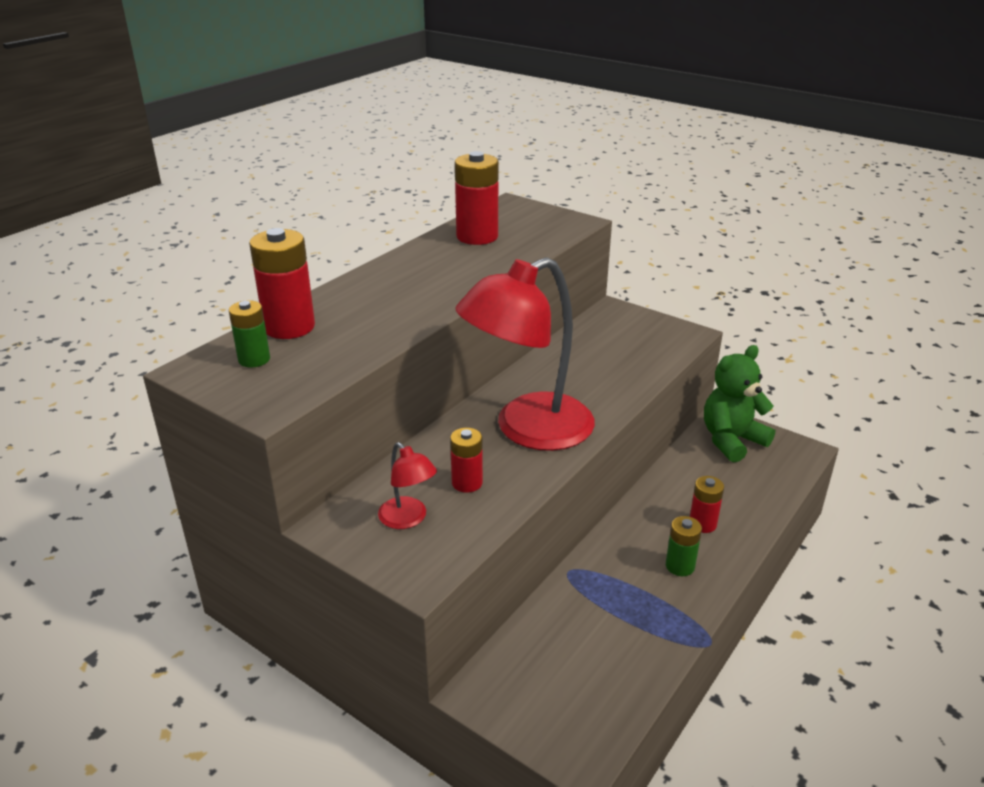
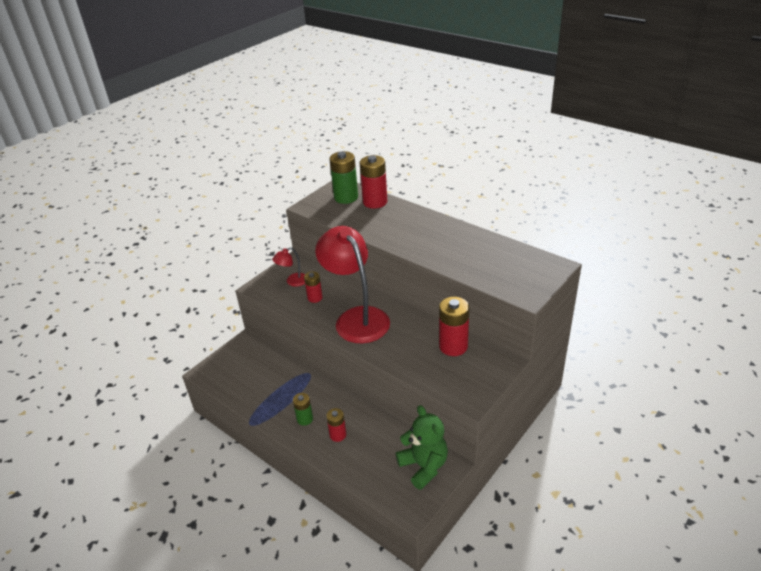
camera: 95 degrees right, 5 degrees up
(254, 359) = (346, 197): green battery -> green battery, size x1.71
(477, 237) = (492, 252): red battery -> red battery (453, 346)

